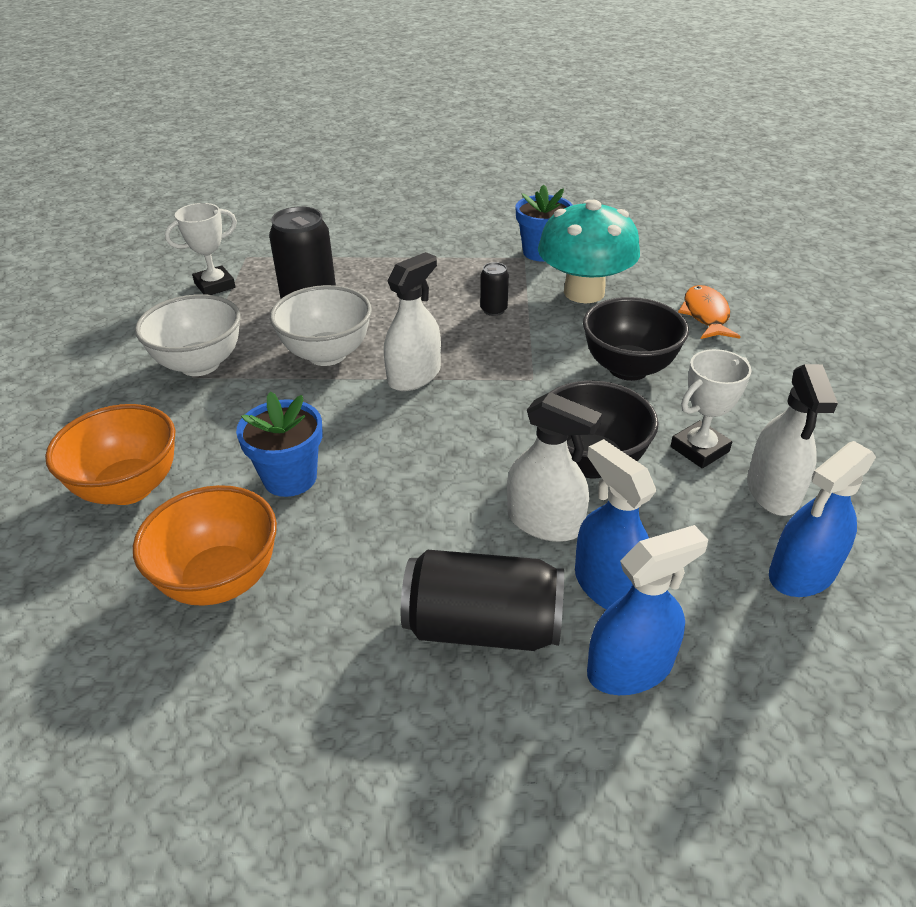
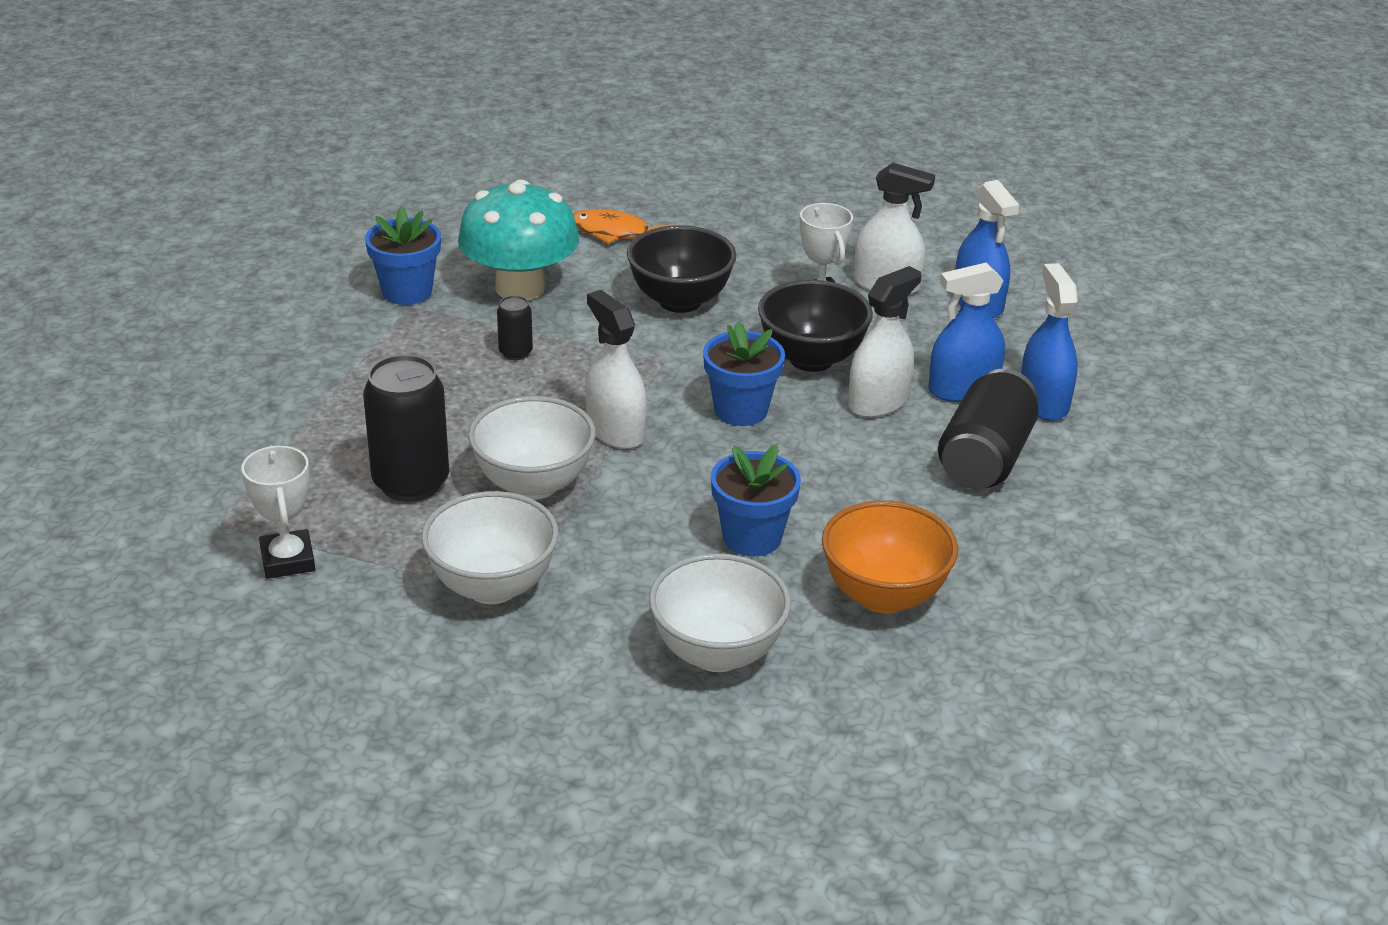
camera: 75 degrees left, 5 degrees down
(129, 488) = (717, 653): orange bowl -> white bowl
(479, 435) = (741, 410): none -> blue flower pot

